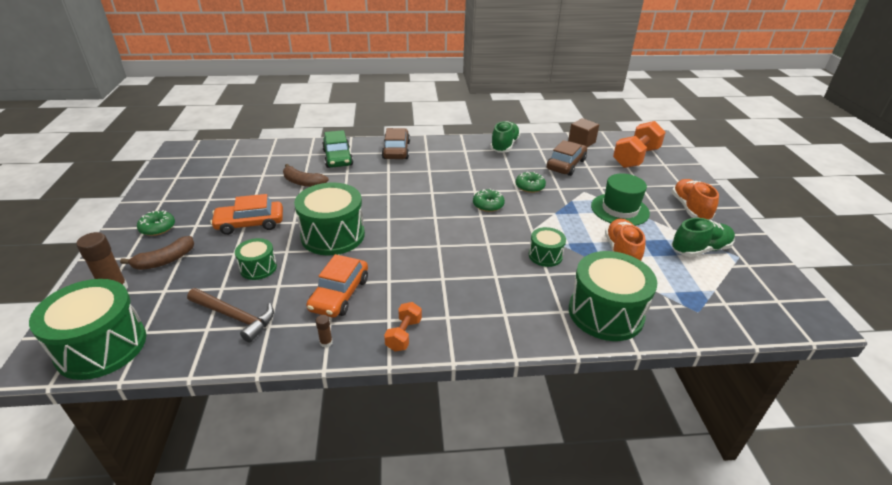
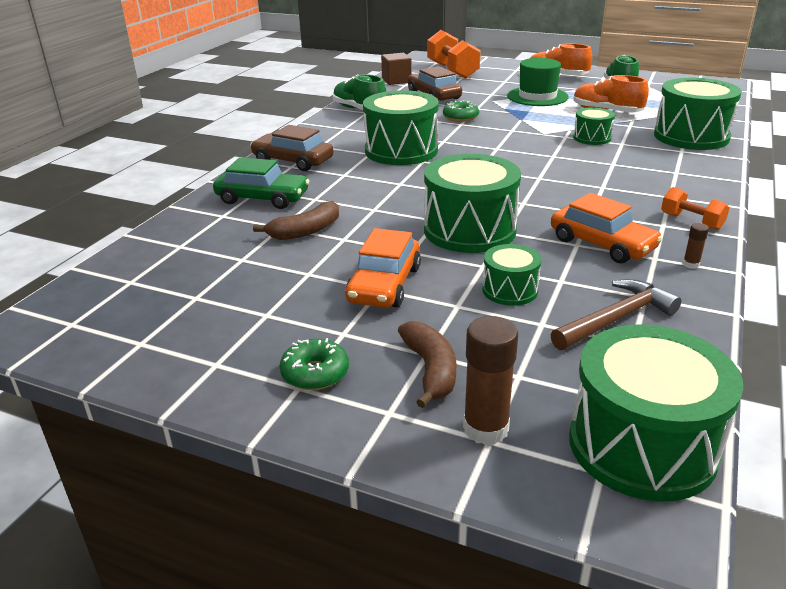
camera: 60 degrees left, 5 degrees down
(442, 180) = (401, 151): none -> green drum
(488, 205) = (479, 141): green donut -> none

